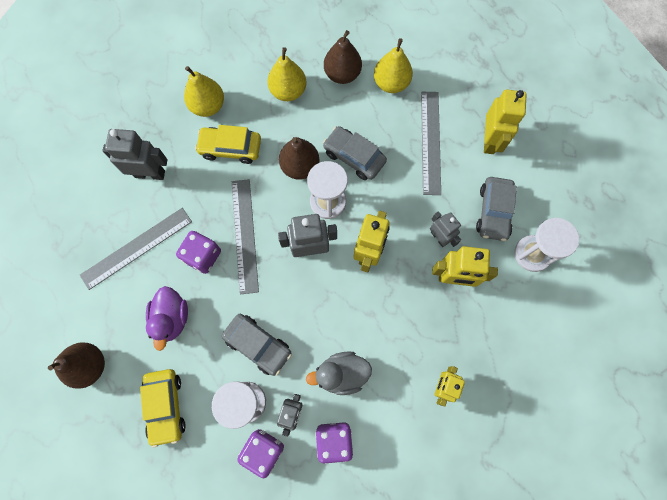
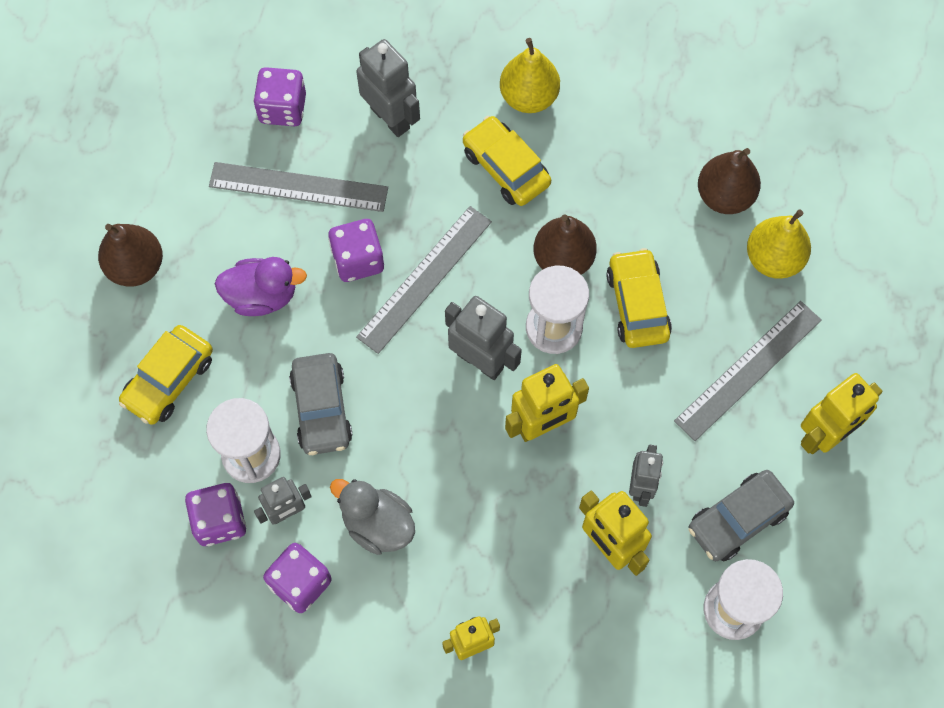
camera: 45 degrees right, 5 degrees down
(89, 217) = (282, 108): none -> purple dice
(172, 318) = (262, 296): purple duck -> purple duck turned 135 degrees counterclockwise
(288, 91) = (638, 160): yellow pear -> none
(354, 157) = (637, 304): grey car -> yellow car

